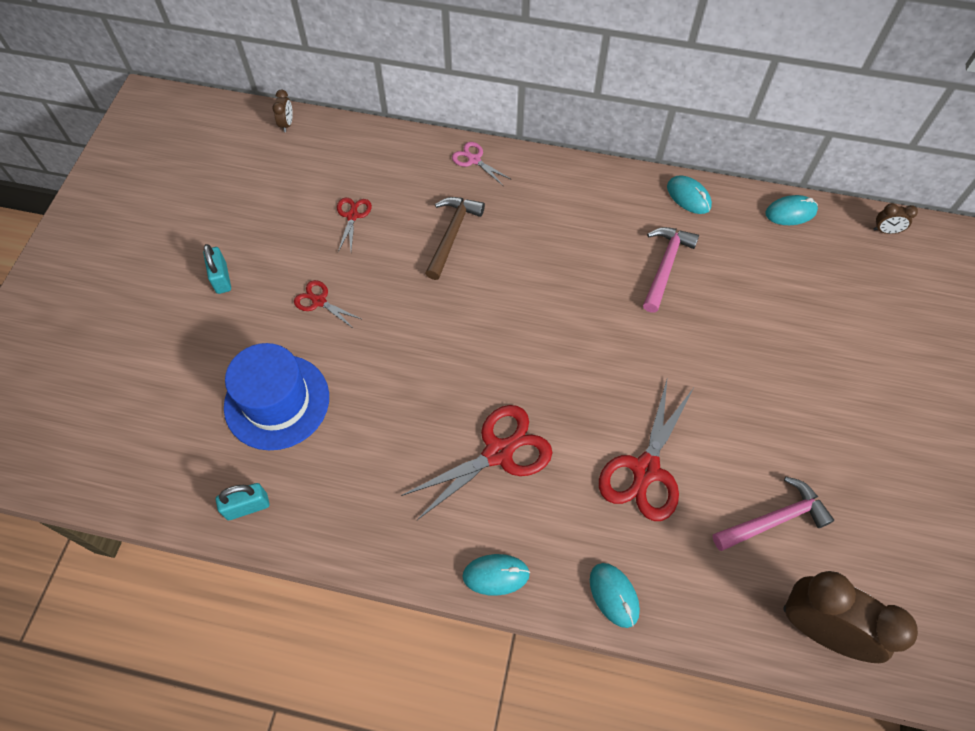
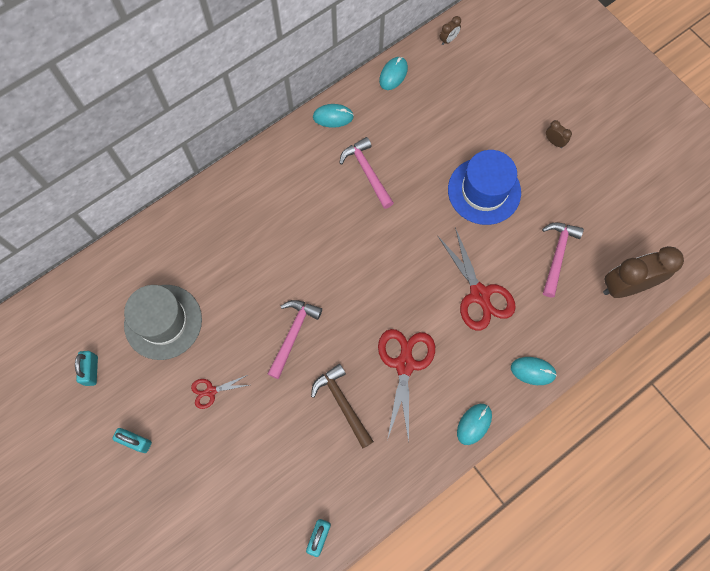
camera: 50 degrees left, 10 degrees up
(260, 198) = (91, 370): none -> turquoise padlock
(277, 401) = (262, 469): blue hat -> blue hat (484, 191)
(287, 124) = (42, 307): brown clock -> brown clock (554, 142)
(352, 216) = (163, 322): red scissors -> grey hat
(436, 327) = (293, 334): none -> pink hammer
(452, 235) = (235, 272): brown hammer -> brown hammer (342, 403)
(474, 160) = (190, 213): pink scissors -> none

